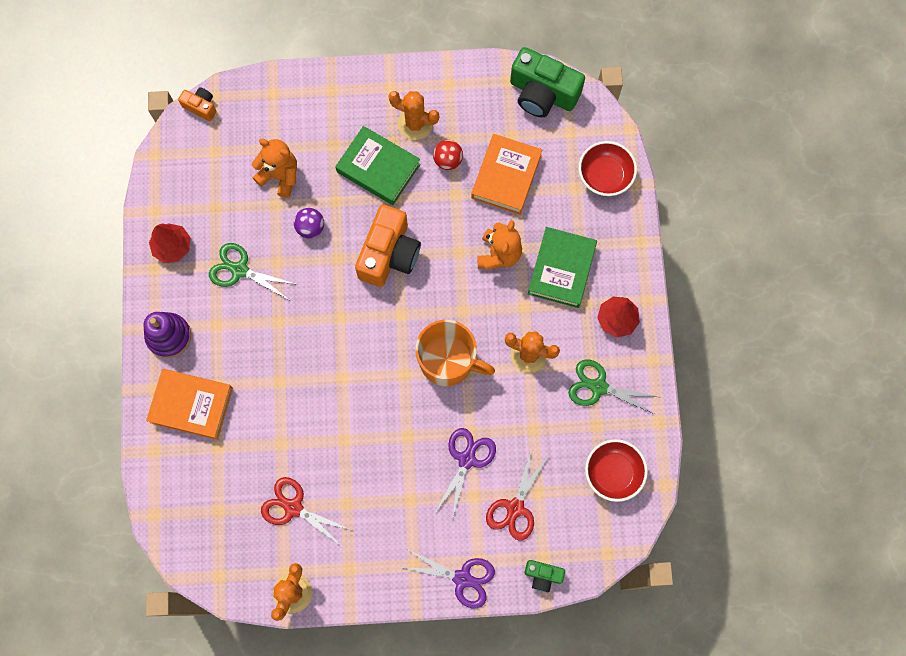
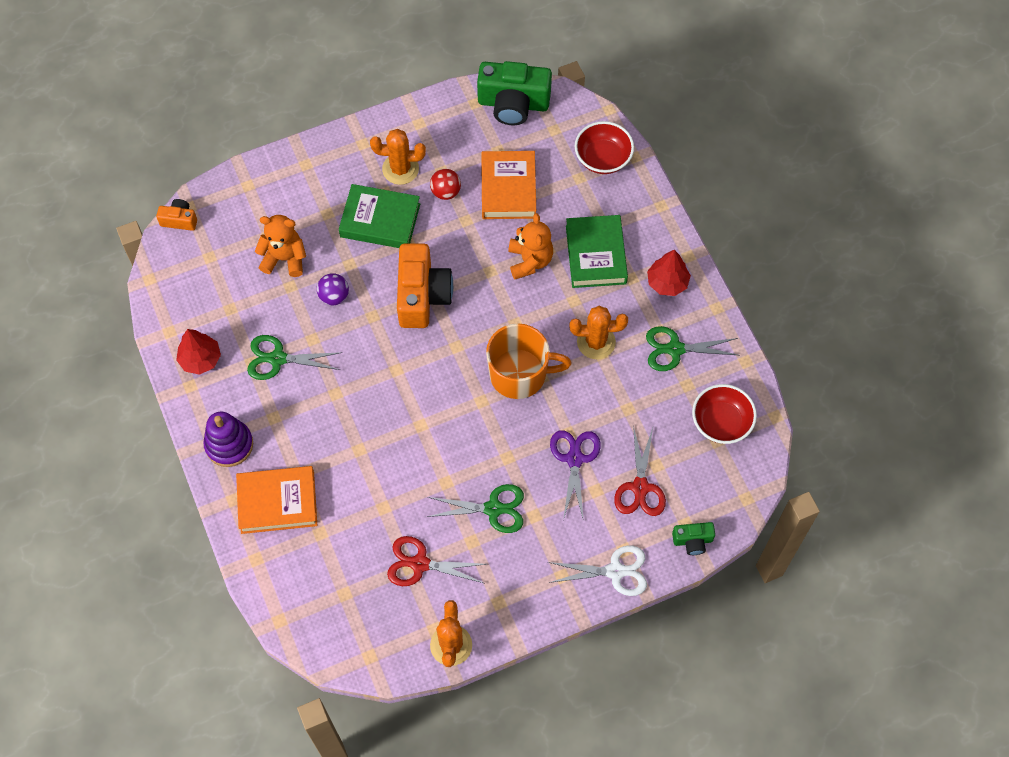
camera: 20 degrees left, 10 degrees down
(377, 480) = (493, 509): none -> green scissors
(462, 578) = (615, 571): purple scissors -> white scissors

